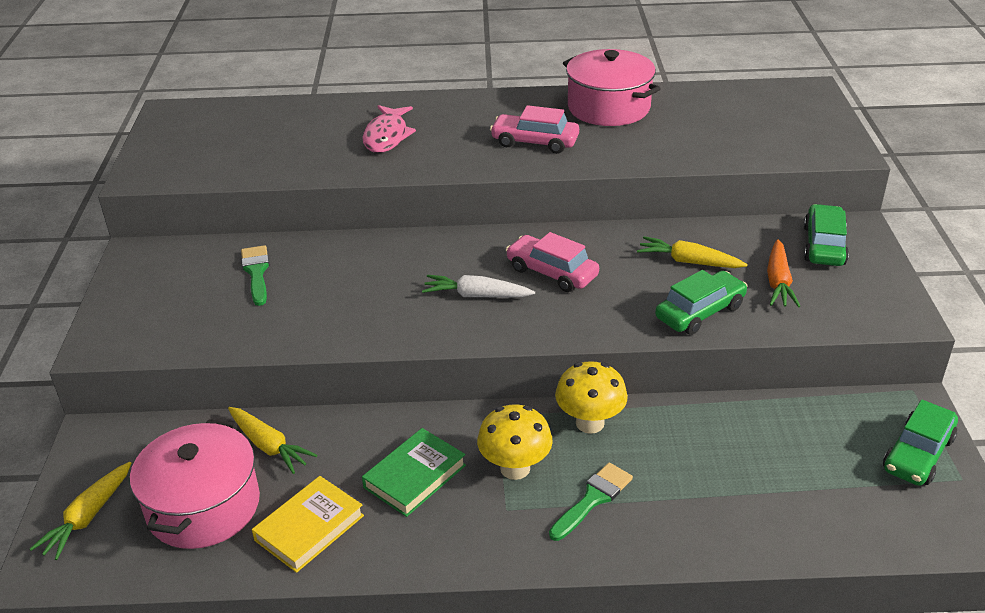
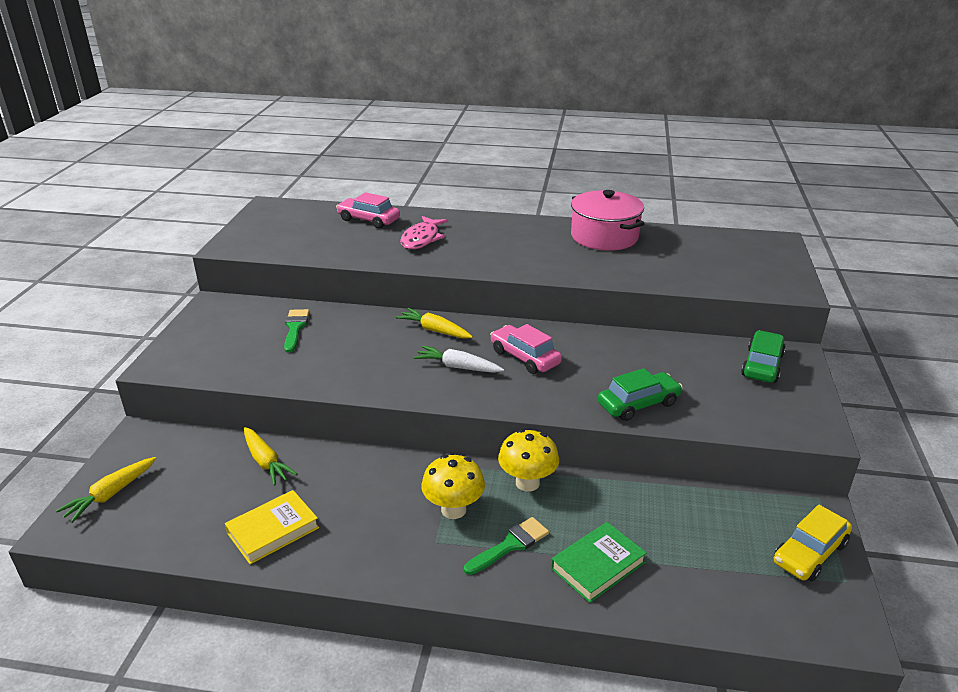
camera: 10 degrees right, 5 degrees down
(203, 506) = (199, 500): pink pot -> none
(415, 476) = (370, 503): green book -> green book (598, 565)
(535, 142) = (535, 255): pink car -> pink car (368, 220)
(689, 262) = (641, 363): yellow carrot -> yellow carrot (435, 330)
(778, 282) = (713, 389): orange carrot -> none
(917, 454) = (809, 553): green car -> yellow car

